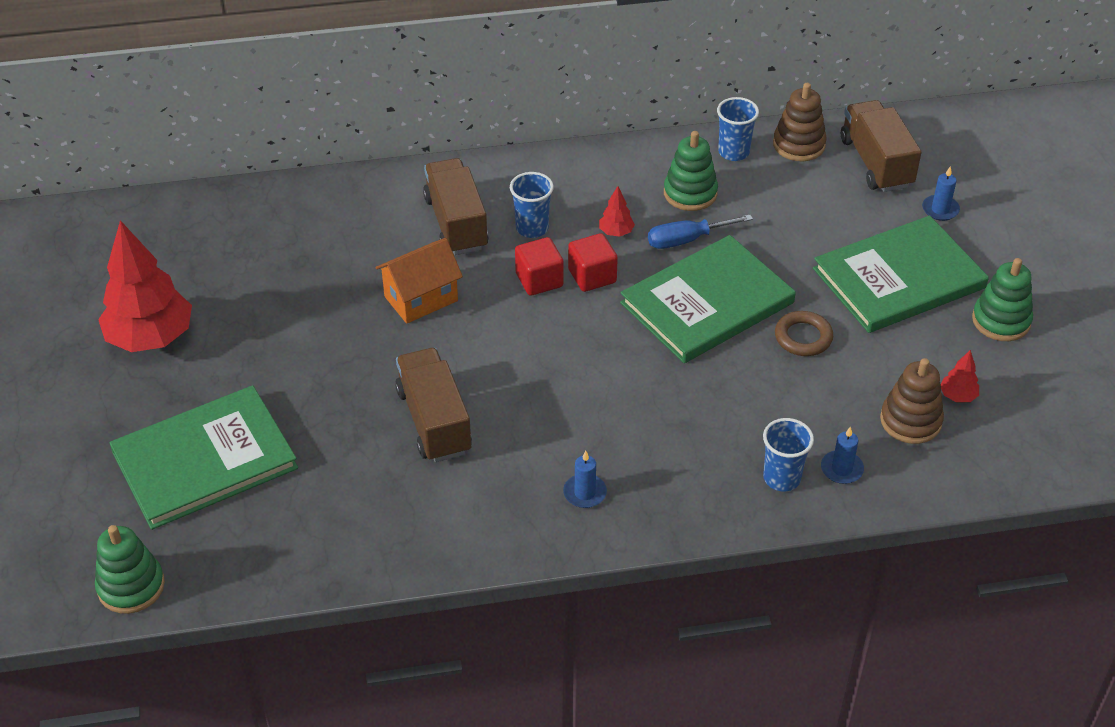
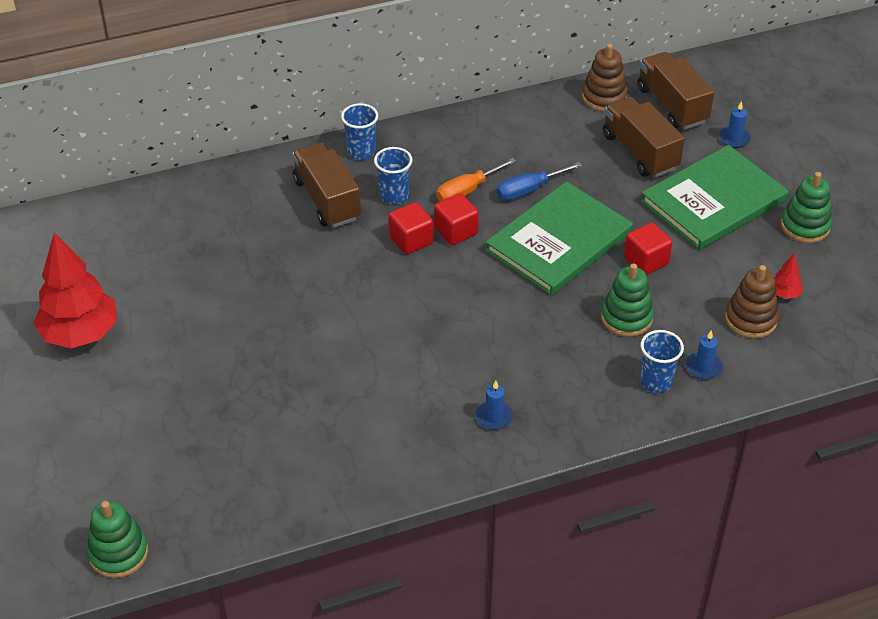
camera: 10 degrees left, 0 degrees up
(205, 460) = (156, 434): green book -> none
(421, 298) = (312, 269): orange house -> none
(434, 421) = (350, 373): brown truck -> brown truck (640, 152)
(616, 232) = (467, 191): red tree -> orange screwdriver
(690, 193) = (522, 149): green stacking toy -> green stacking toy (626, 318)
(733, 152) = (550, 110): blue cup -> blue cup (361, 152)
(803, 337) = (646, 261): brown ring -> red cube

